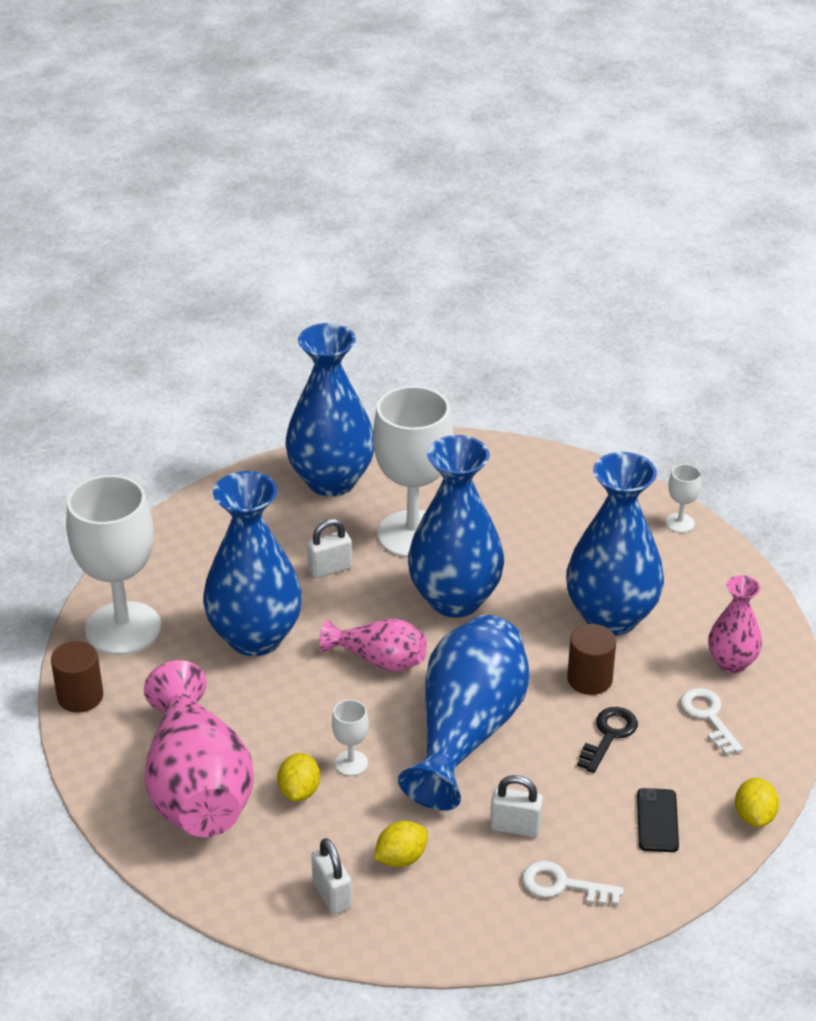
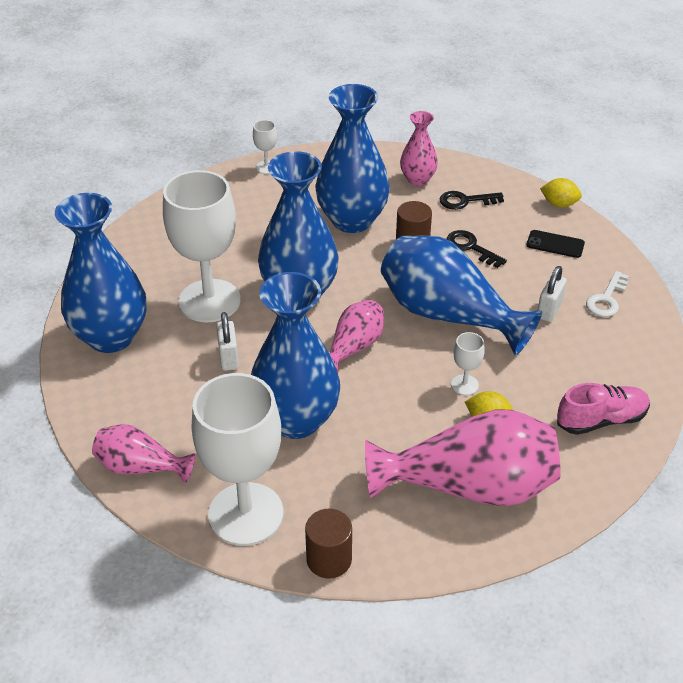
camera: 75 degrees left, 5 degrees up
(164, 546) = (140, 467): none -> pink vase
(332, 895) = (601, 420): white padlock -> pink shoe
(401, 858) = (569, 375): yellow lemon -> none
(708, 717) = (466, 201): white key -> black key

